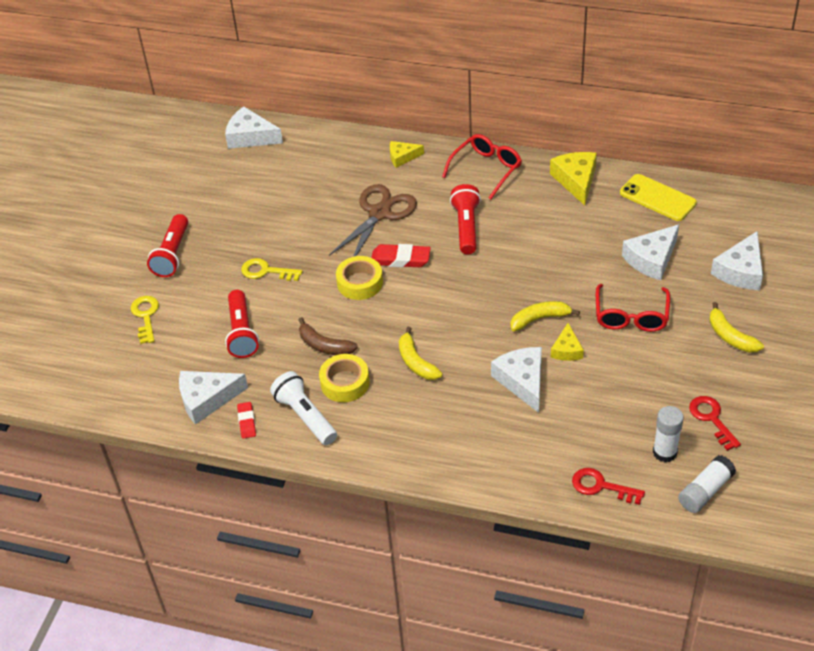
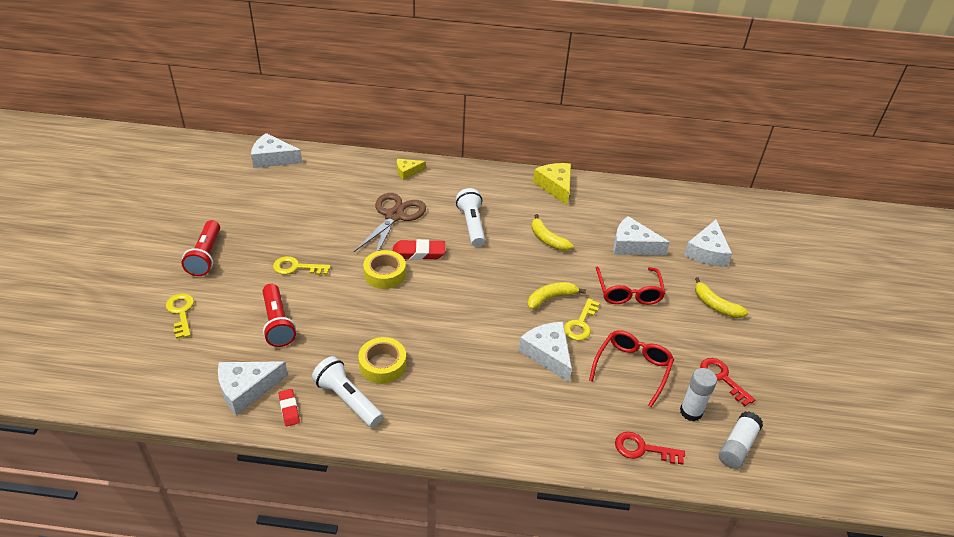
camera: 15 degrees left, 5 degrees down
(324, 345) = (359, 331): brown banana -> none
(416, 362) = (447, 342): yellow banana -> yellow banana (547, 239)
(466, 227) = (472, 225): red flashlight -> white flashlight
(486, 169) = (480, 180): red glasses -> red glasses (632, 368)
(567, 350) = (580, 324): yellow cheese -> yellow key
(651, 259) = (632, 245): white cheese -> white cheese turned 75 degrees clockwise
(657, 198) = (624, 198): yellow phone -> none

